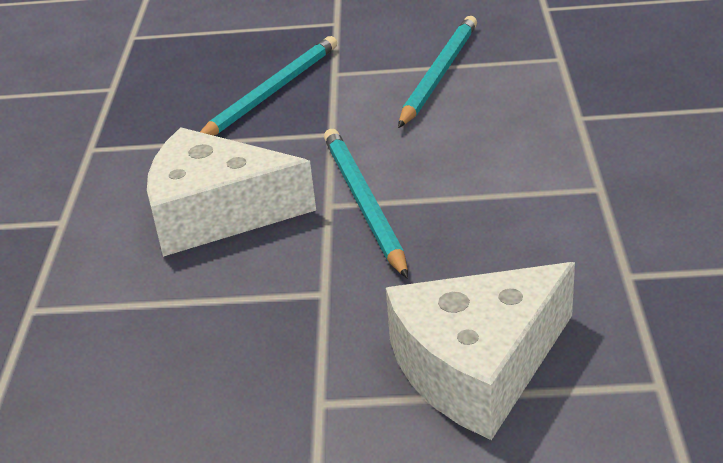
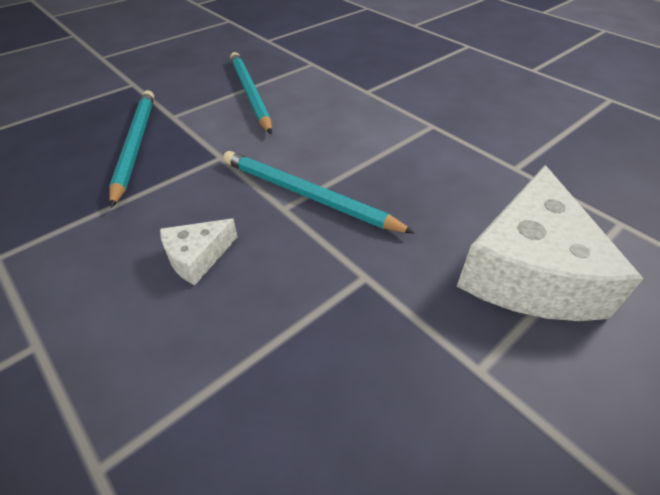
camera: 45 degrees left, 10 degrees up
(216, 212) = (197, 257): white cheese -> white cheese, size x0.47

